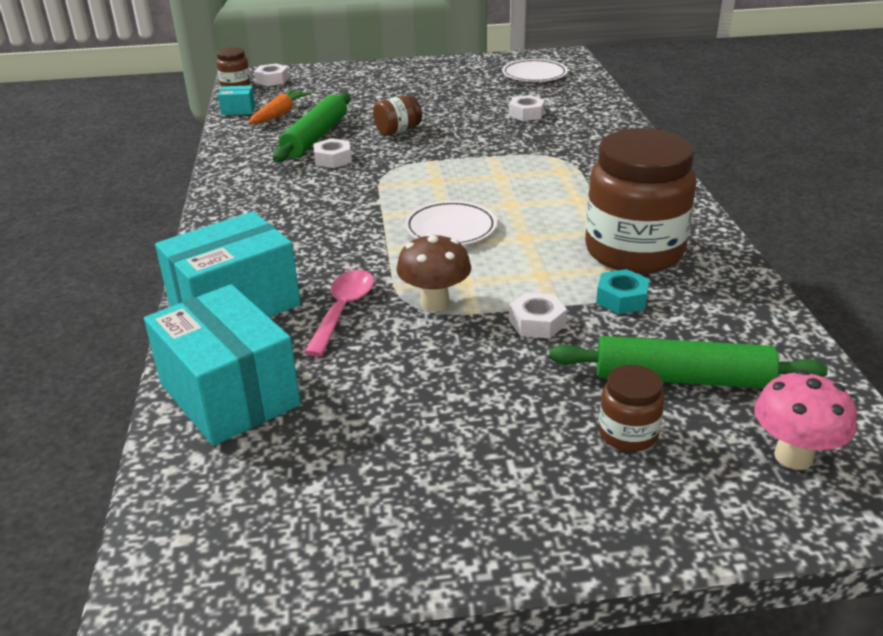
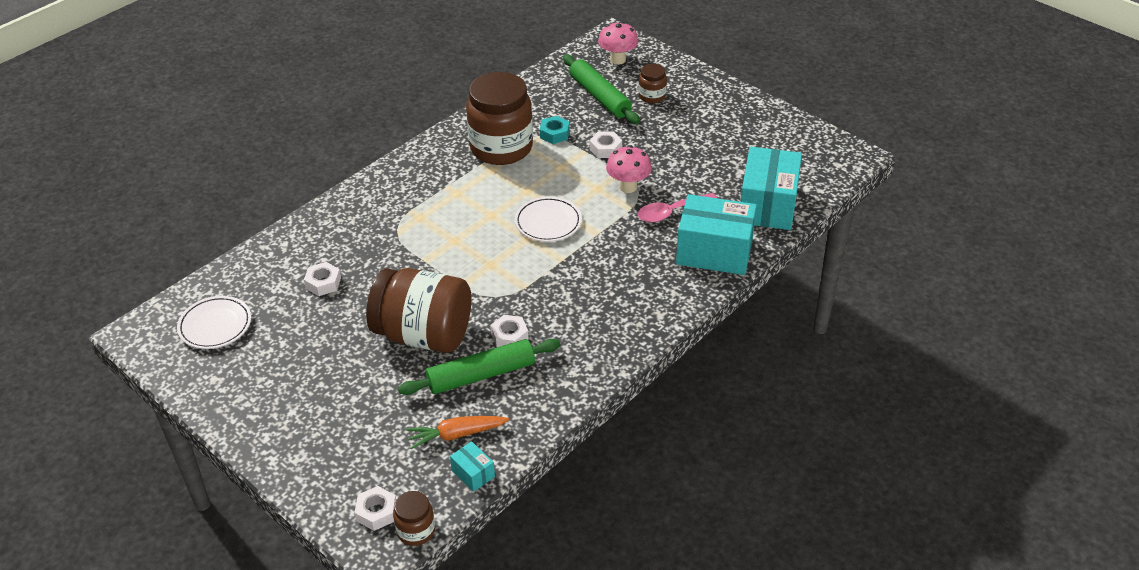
camera: 130 degrees left, 10 degrees up
(398, 131) = (424, 335): brown jar -> brown jar, size x2.21
(434, 303) = (628, 187): brown mushroom -> pink mushroom

